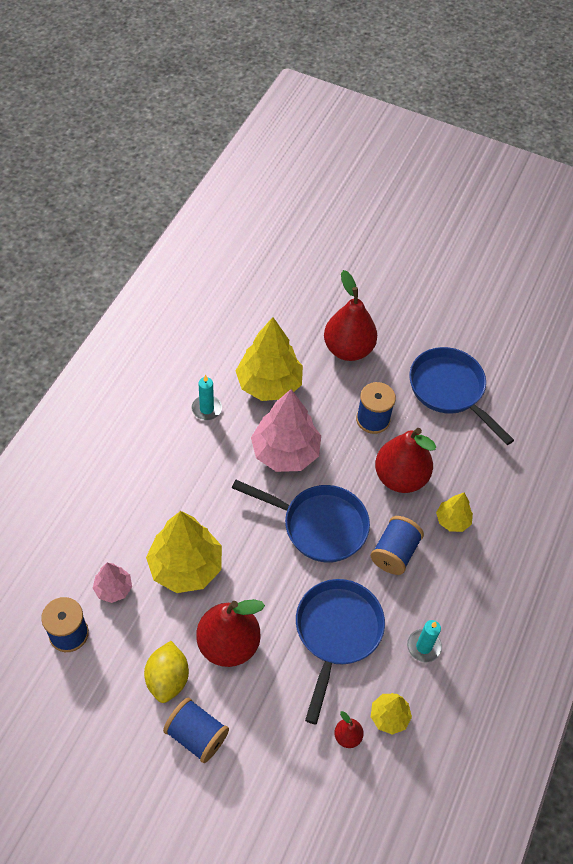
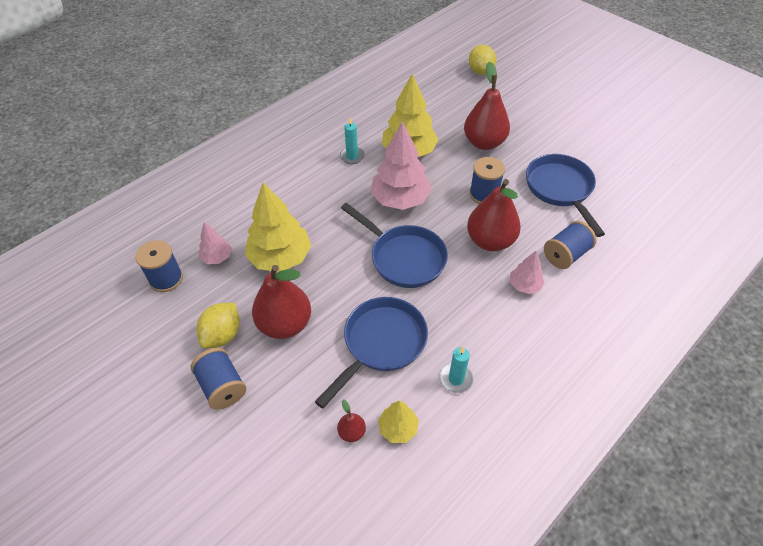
camera: 25 degrees right, 5 degrees down
(307, 244) = (480, 71): none -> yellow lemon
(394, 553) = (461, 296): blue spool -> blue spool (565, 255)
(452, 520) = (524, 285): yellow tree -> pink tree

